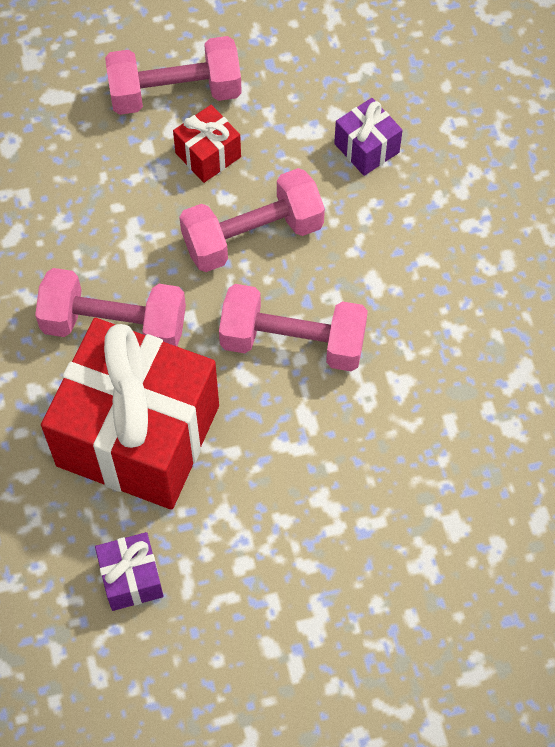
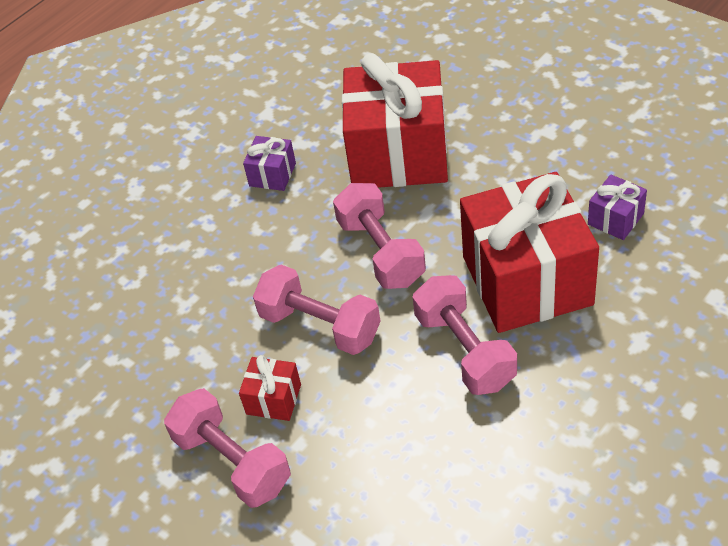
camera: 120 degrees left, 15 degrees down
(366, 148) = (189, 313): purple gift -> purple gift (272, 174)
(415, 454) = (398, 154): none -> red gift

